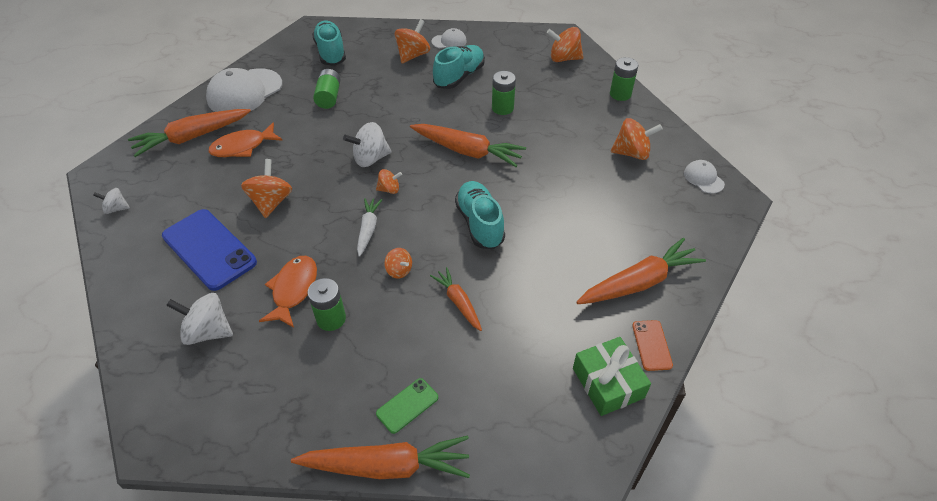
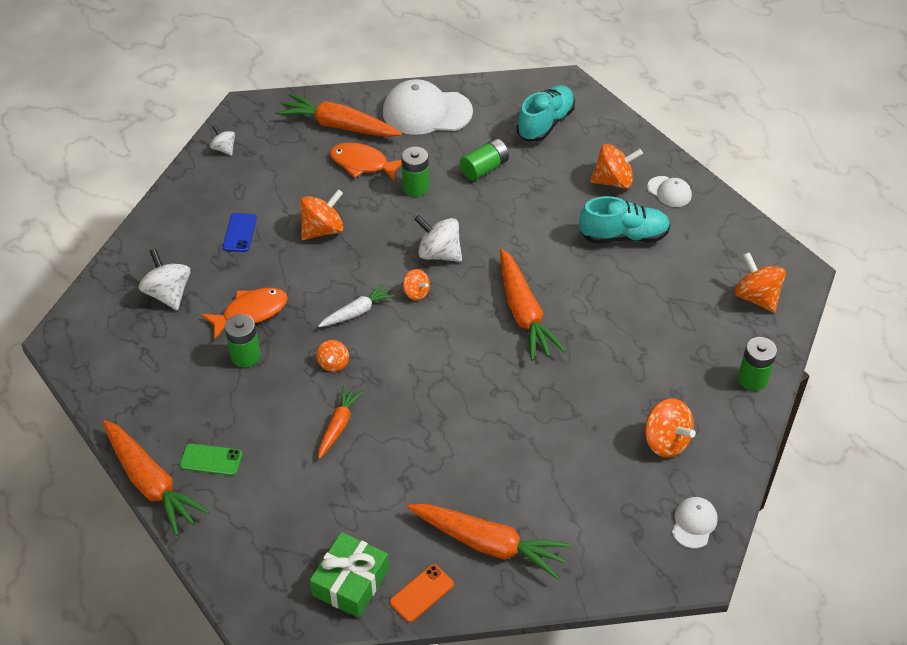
camera: 50 degrees right, 0 degrees up
(209, 249) = (240, 233): blue phone -> blue phone, size x0.49
(479, 223) = (441, 382): turquoise shoe -> none
(502, 108) = (615, 299): green battery -> green battery (415, 187)

